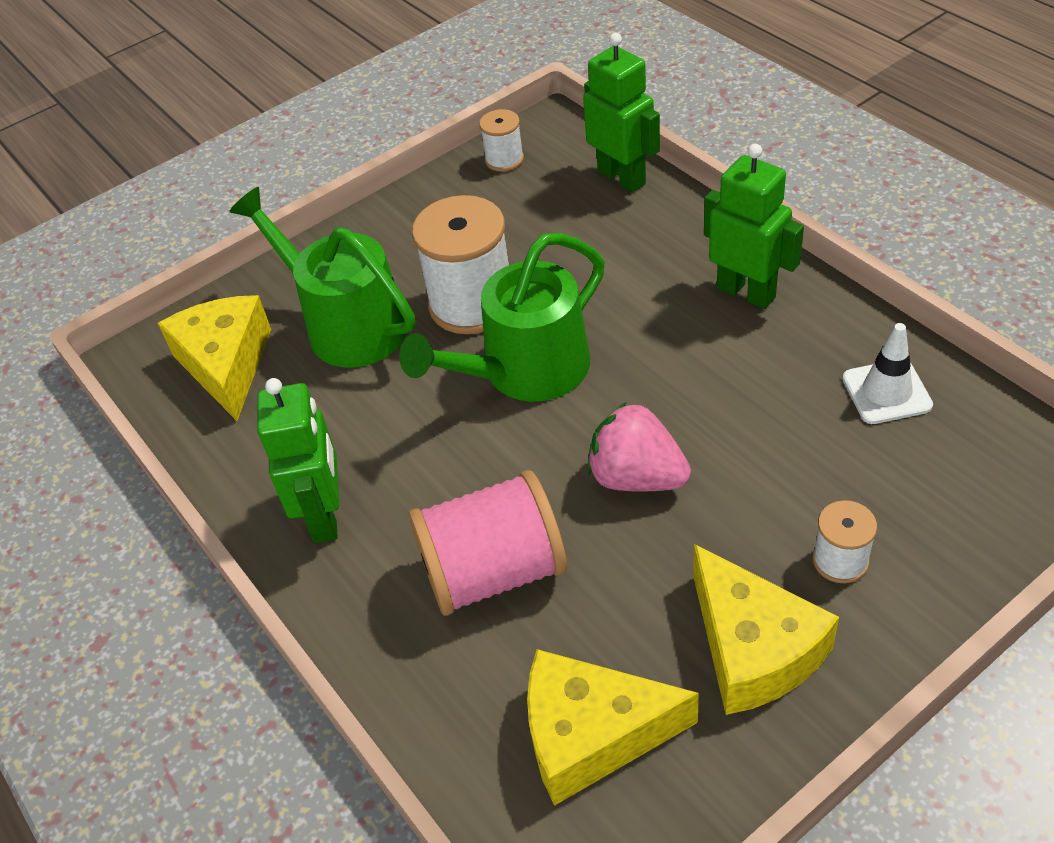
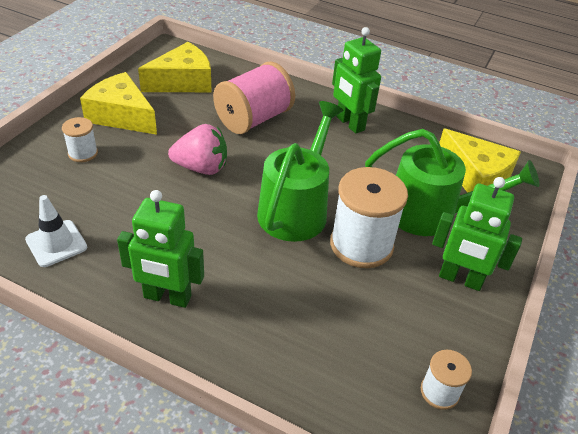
camera: 145 degrees right, 5 degrees down
(622, 177) = (317, 396): green robot -> green robot (460, 279)

